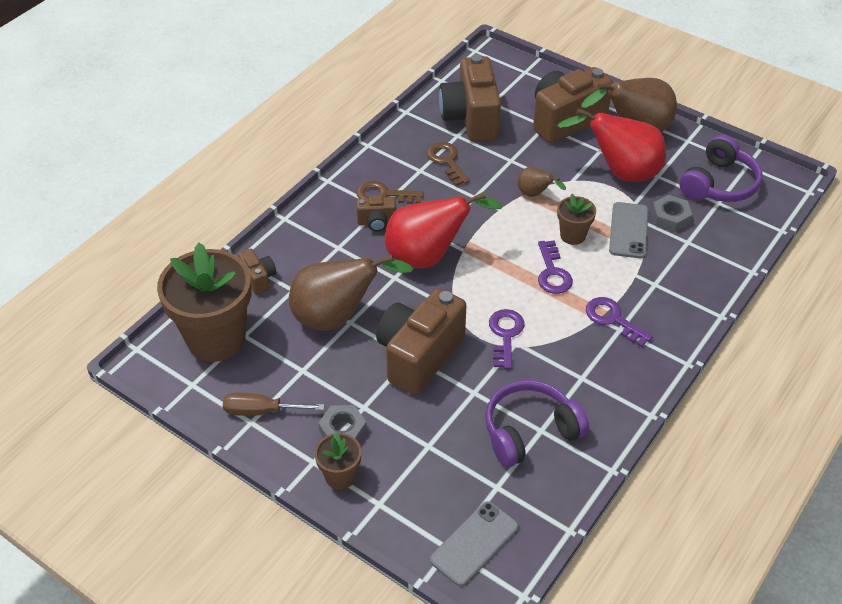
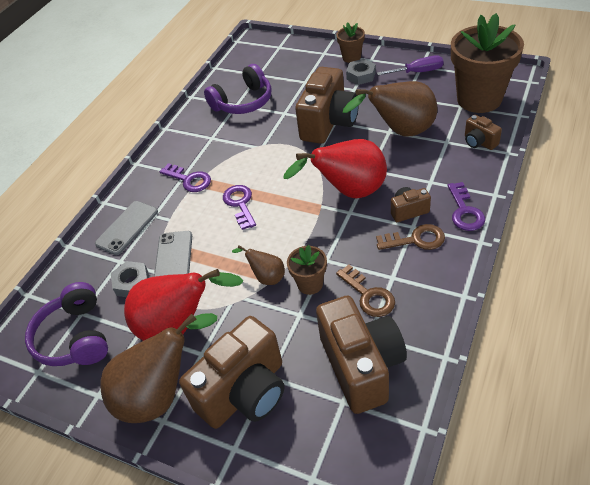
camera: 175 degrees right, 0 degrees up
(261, 411) = (418, 72): brown screwdriver -> purple screwdriver
(474, 543) = (266, 51): grey phone -> grey phone (127, 228)
(505, 334) = (270, 150): purple key -> purple key (465, 211)
(572, 235) = (225, 242): brown flower pot -> brown flower pot (310, 284)
(719, 184) = (75, 337): purple headphones -> purple headphones turned 45 degrees counterclockwise

